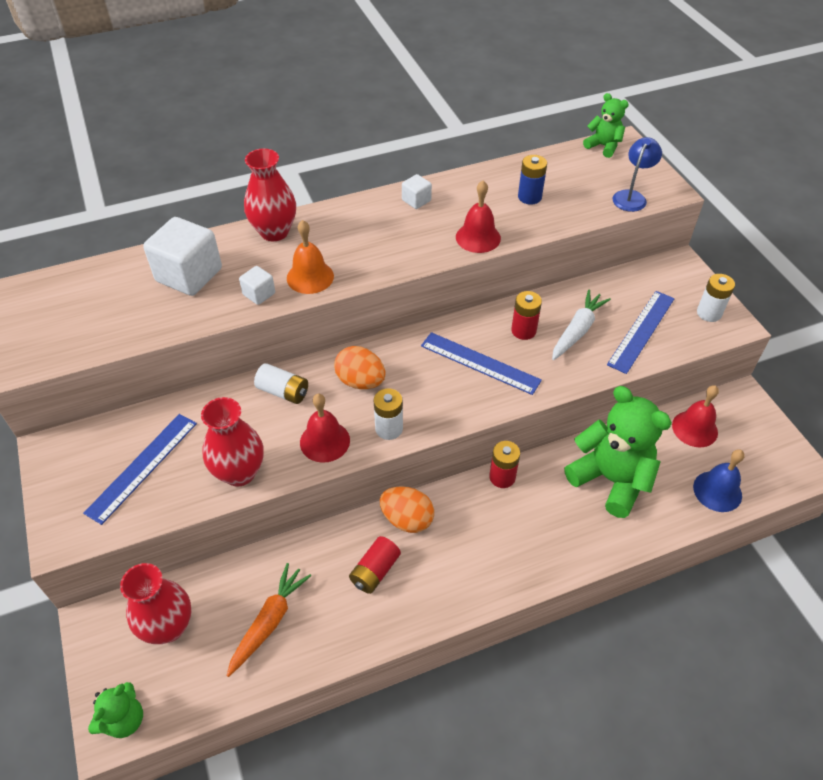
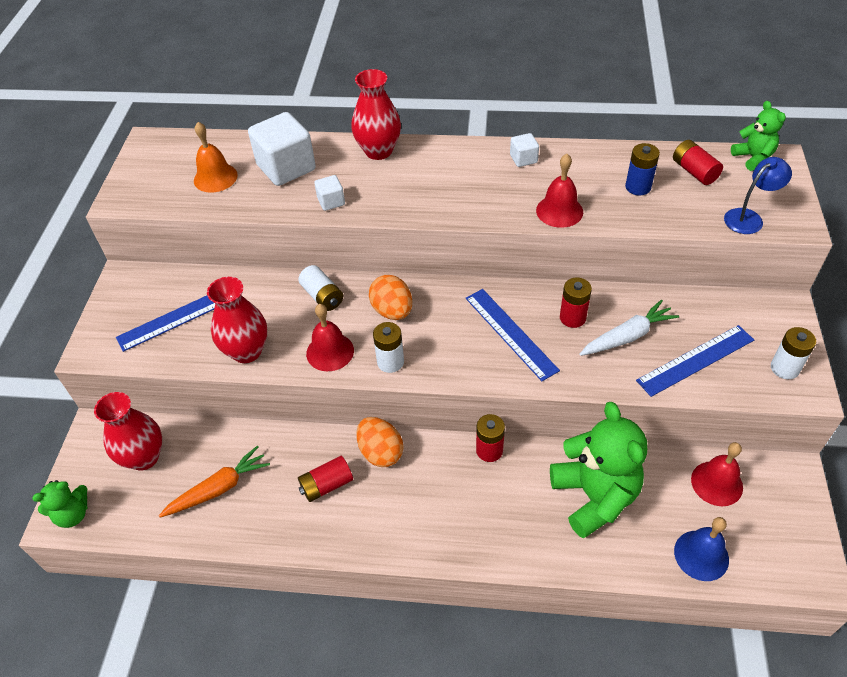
camera: 30 degrees right, 0 degrees up
(310, 277) = (383, 200): orange bell -> orange bell (215, 177)
(566, 171) = (694, 171): none -> red battery

